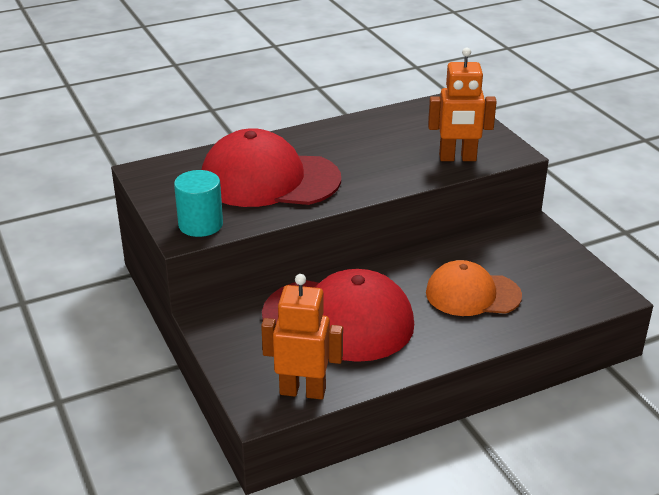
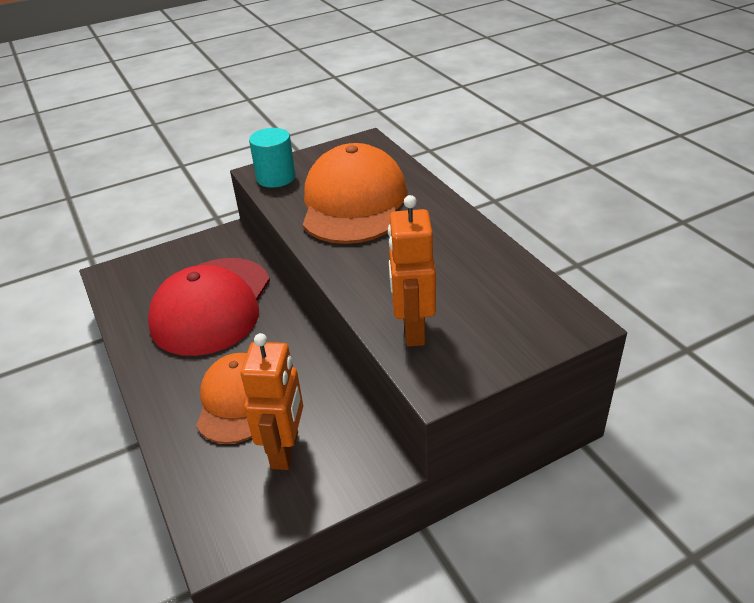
camera: 90 degrees right, 5 degrees up
(269, 179) = (353, 203): red cap -> orange cap
(302, 391) = (122, 292): orange robot -> orange robot (285, 450)

